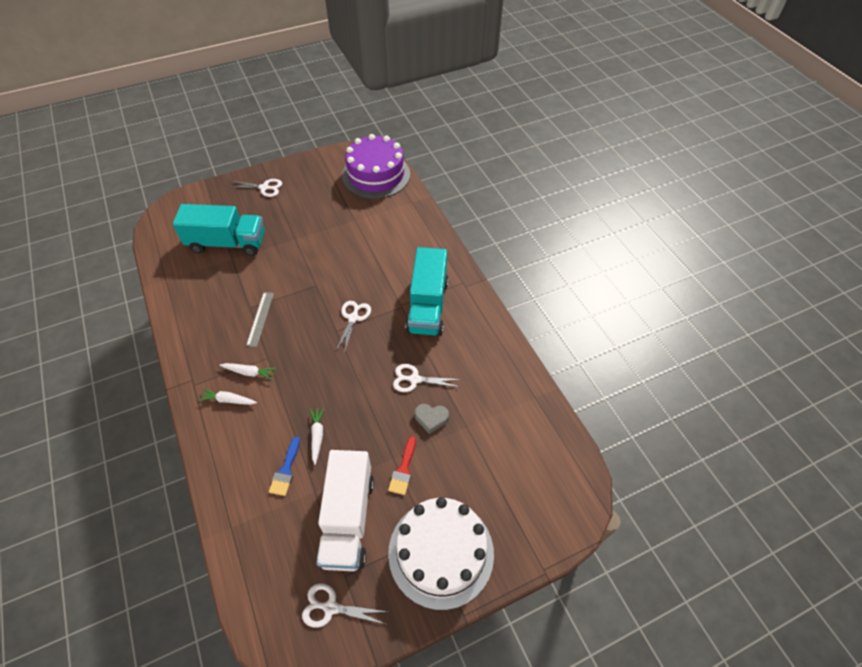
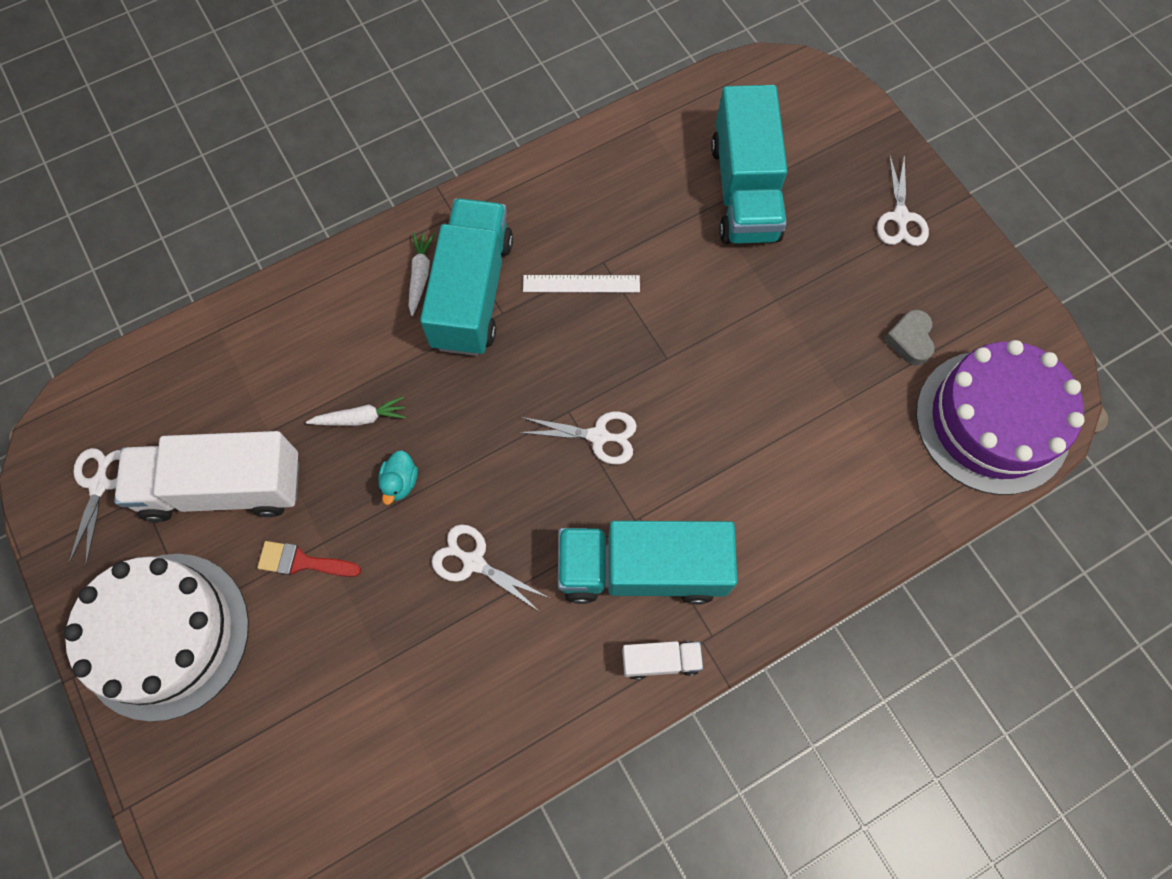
camera: 85 degrees right, 15 degrees up
(249, 372) = (472, 292): white carrot -> turquoise truck
(260, 318) = (581, 284): grey ruler -> white ruler
(286, 470) = (302, 384): blue brush -> none
(362, 415) = (400, 482): none -> turquoise duck
(415, 379) = (474, 562): white scissors -> white scissors turned 60 degrees counterclockwise
(431, 419) = (396, 599): grey heart -> grey heart (910, 340)
(473, 303) = (660, 661): none -> white truck

